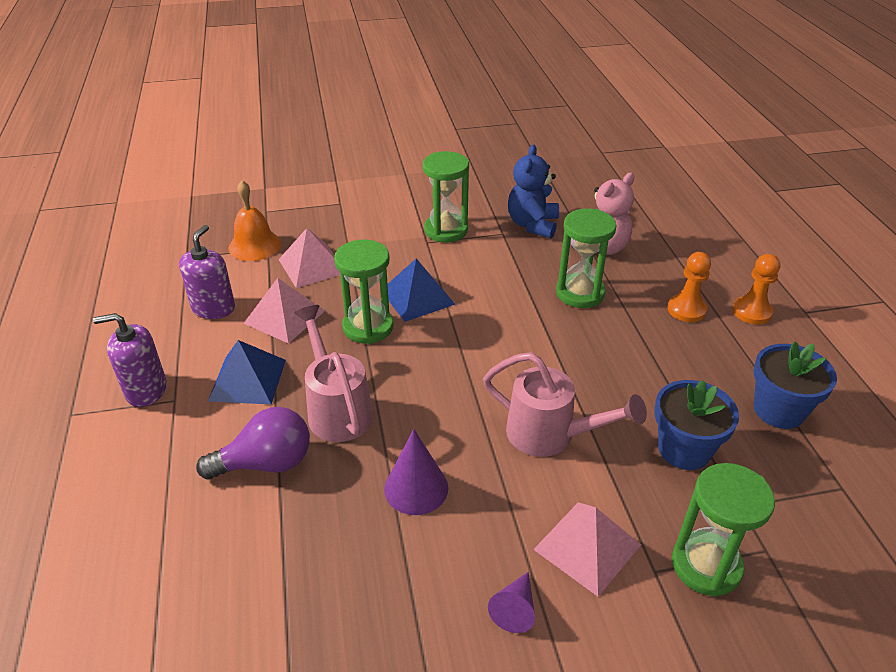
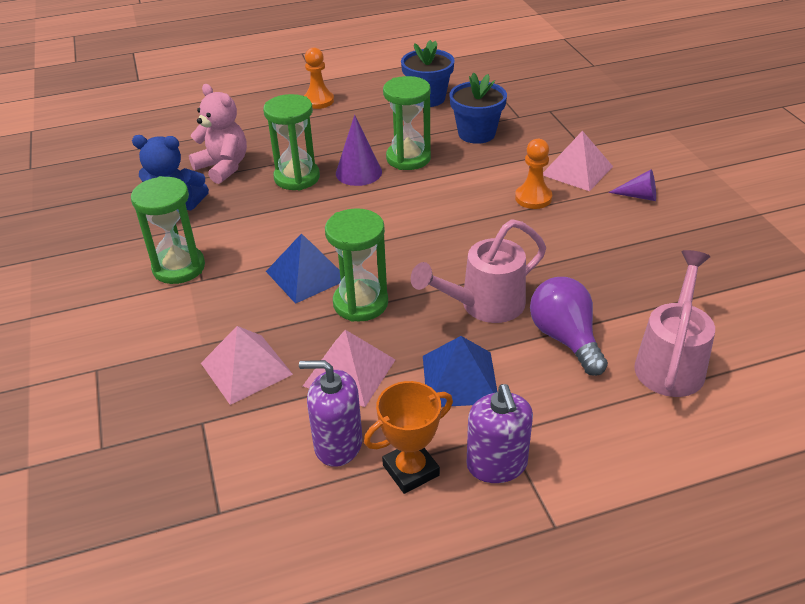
camera: 95 degrees left, 0 degrees up
(168, 342) = (411, 470): none -> orange trophy
(254, 245) = (194, 438): orange bell -> none
(416, 488) = (558, 247): purple cone -> purple cone (358, 172)
(550, 435) = (480, 188): pink watering can -> pink watering can (671, 362)
(686, 310) = (318, 127): orange pawn -> orange pawn (533, 198)
(706, 565) = (571, 130): green hourglass -> green hourglass (408, 158)

